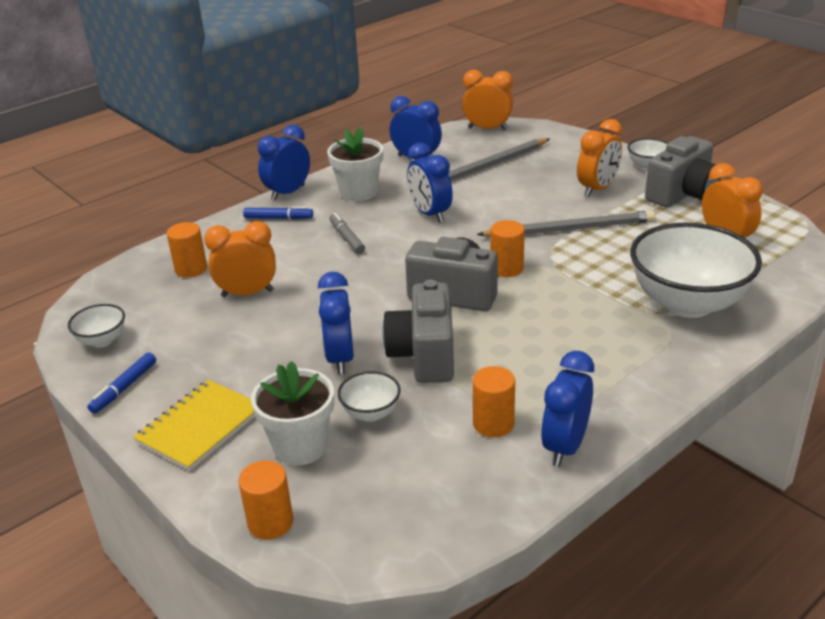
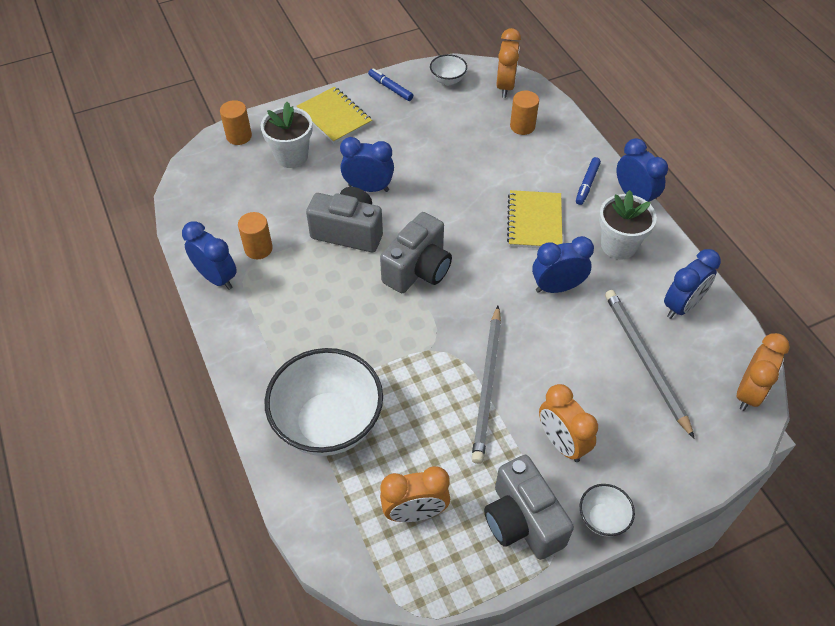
camera: 105 degrees right, 20 degrees up
(247, 293) = (474, 152): orange clock -> orange clock (505, 86)
(347, 238) = (534, 221): grey marker -> yellow notebook
(371, 413) = (303, 192): white bowl -> none
(506, 268) = (440, 314): orange cylinder -> none

